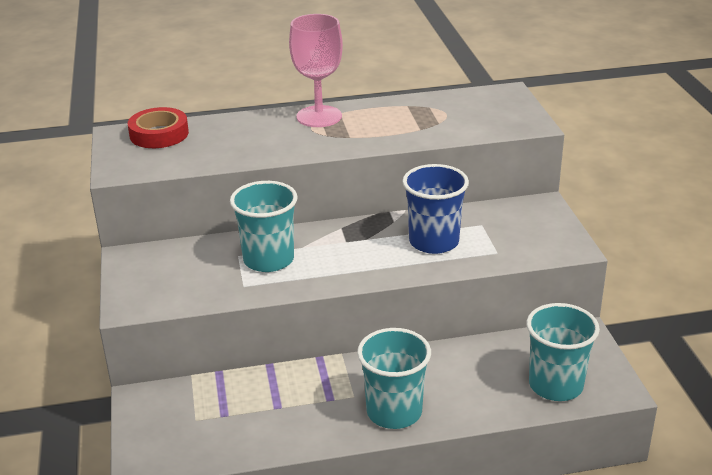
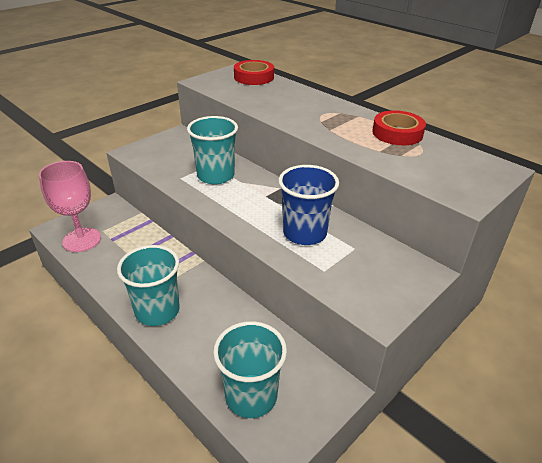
camera: 55 degrees right, 5 degrees up
(319, 116) = (341, 111): pink goblet -> pink goblet (82, 240)
(399, 108) = (397, 133): none -> red tape

